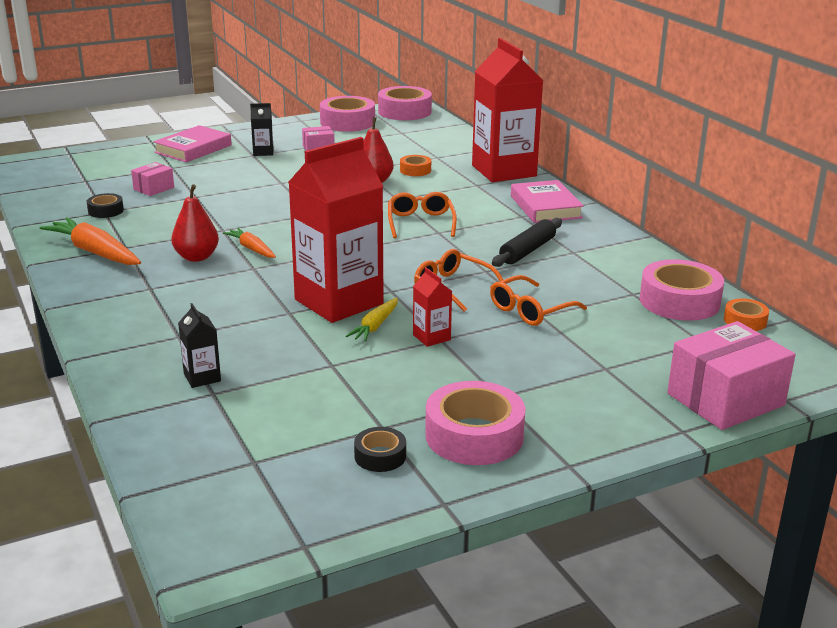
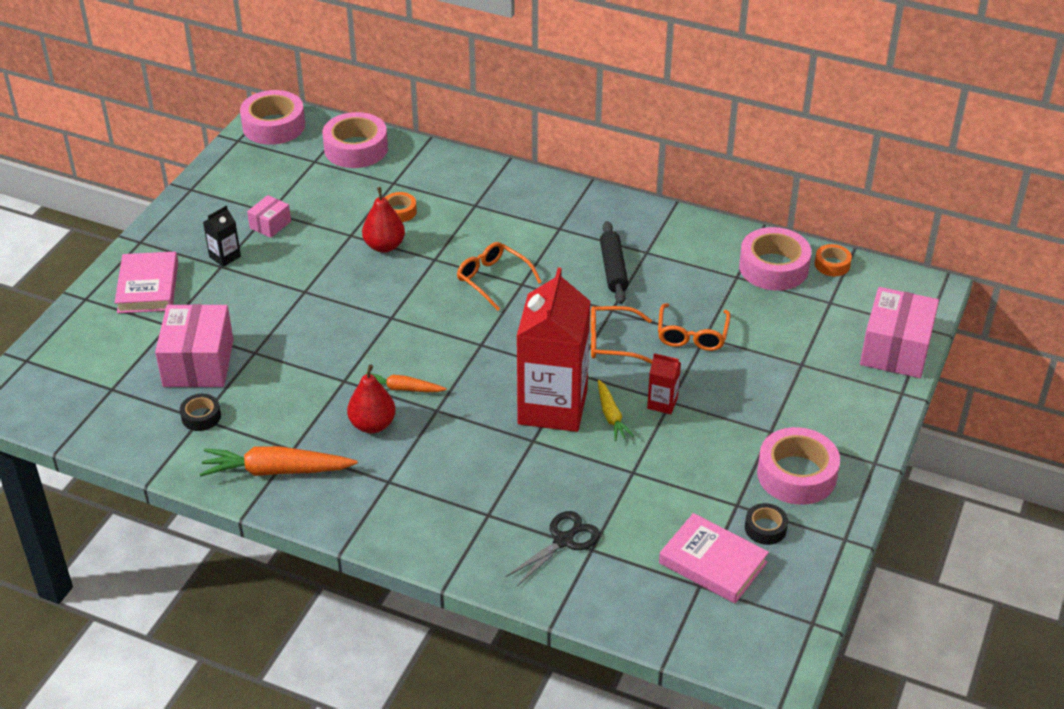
camera: 40 degrees left, 15 degrees up
(154, 188) = (198, 363): pink box -> pink box, size x1.99
(202, 377) = (564, 540): black carton -> black scissors
(347, 122) = (241, 170): pink tape -> pink tape (356, 149)
(504, 171) = (474, 174): red carton -> none
(545, 207) = (563, 206): pink book -> pink book (712, 563)

